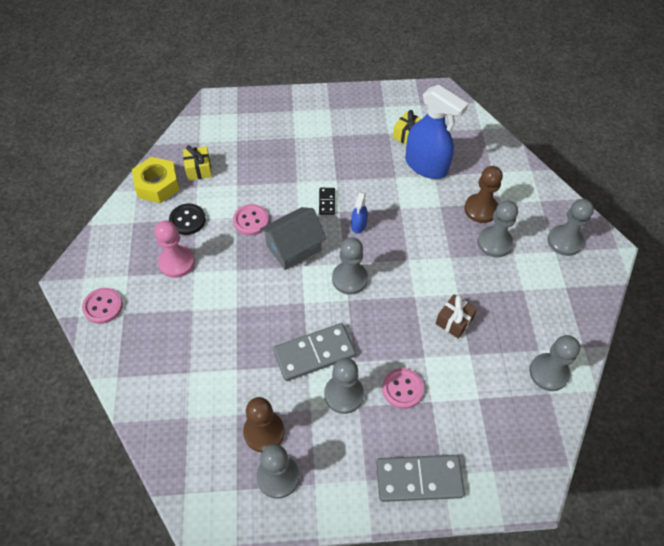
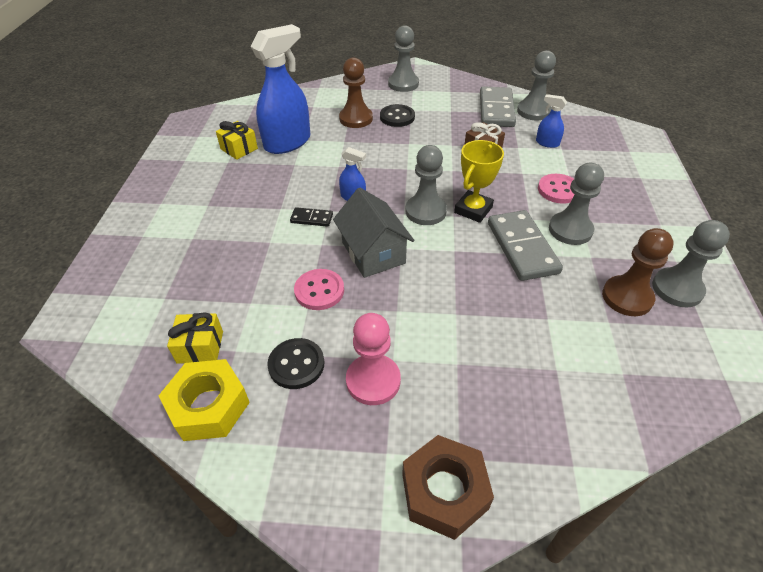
camera: 80 degrees left, 10 degrees down
(103, 306) = (444, 491): pink button -> brown nut
(358, 315) = (473, 210): none -> yellow trophy
(419, 479) = (649, 191): grey domino -> grey domino (496, 110)
(485, 383) = (547, 143): none -> blue spray bottle
(494, 243) = (397, 117): grey pawn -> black button

